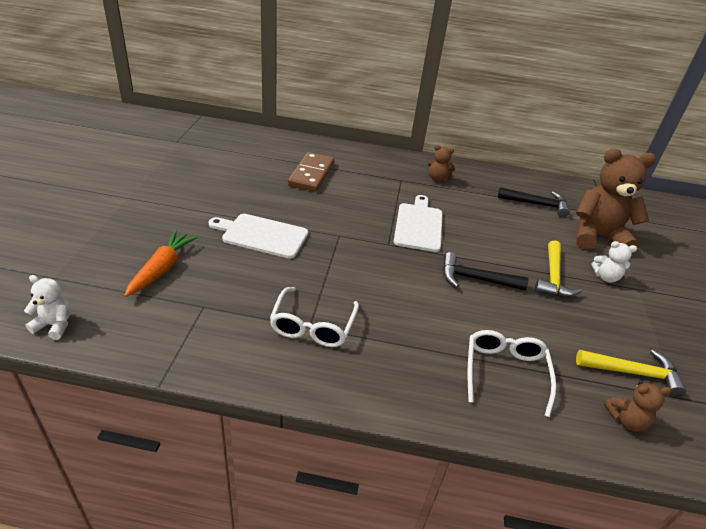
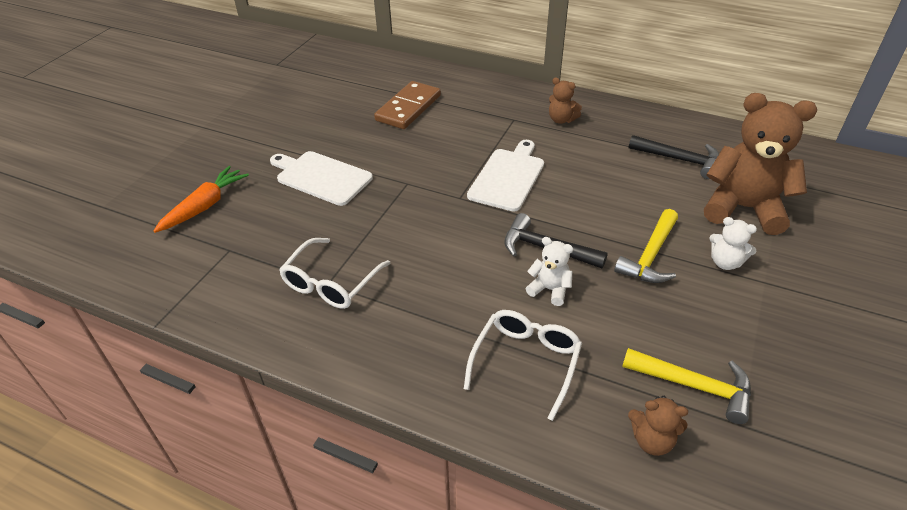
camera: 20 degrees right, 5 degrees up
(54, 325) = (86, 254): white teddy bear -> white teddy bear (549, 289)

